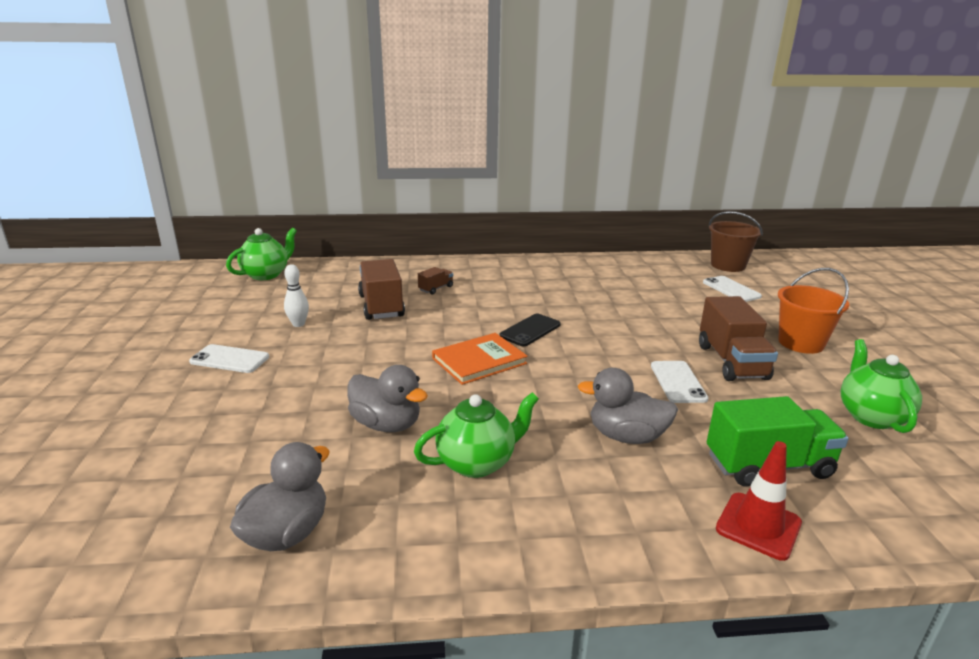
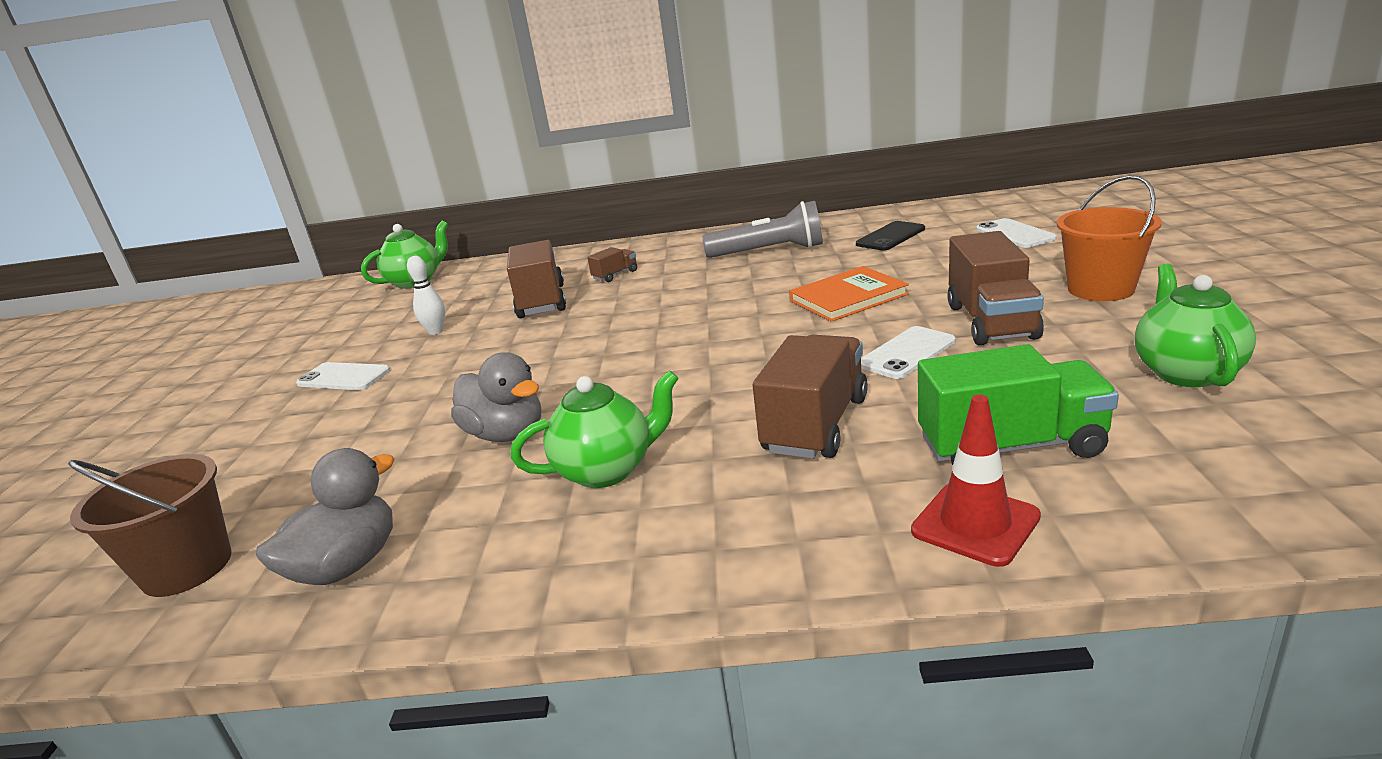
camera: 10 degrees right, 0 degrees up
(479, 361) = (645, 352): orange book -> orange book (848, 297)
(530, 330) = (722, 310): black phone -> black phone (890, 237)
(553, 282) = (769, 252): none -> grey flashlight
(626, 436) = (816, 425): grey duck -> brown truck
(678, 382) = (907, 353): white phone -> white phone turned 45 degrees clockwise
(728, 265) = (1018, 205): brown bucket -> brown bucket (187, 568)

